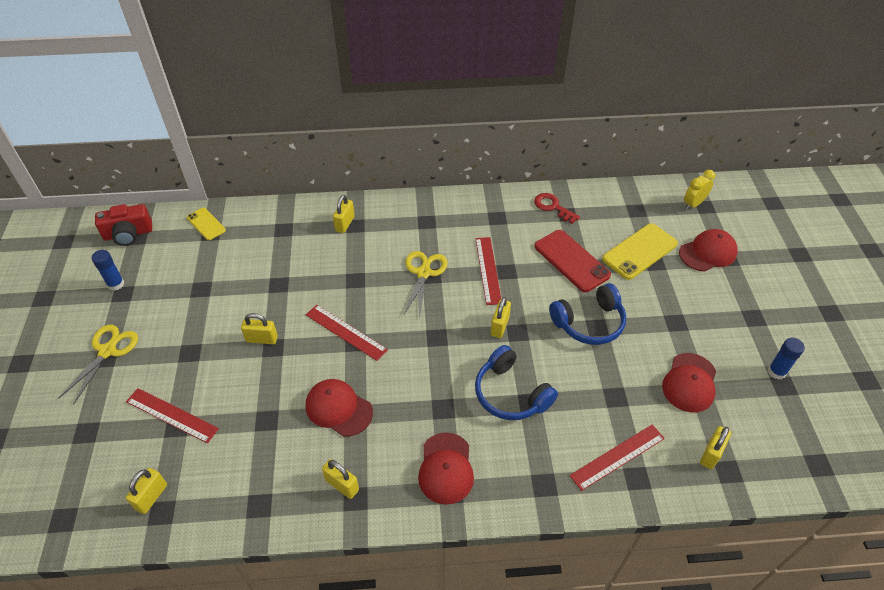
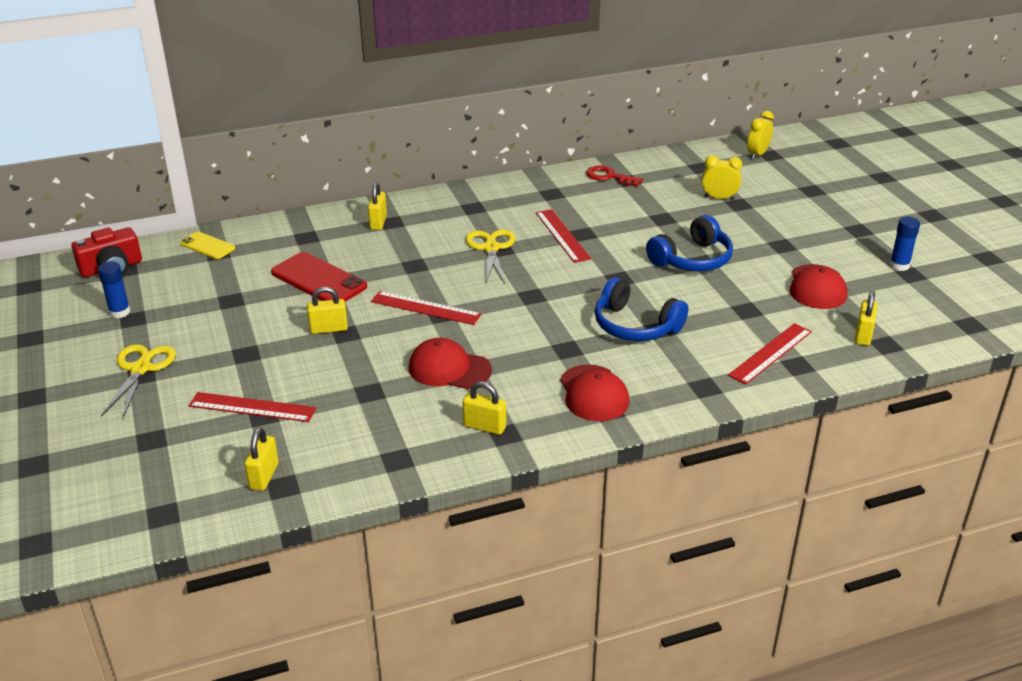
camera: 15 degrees left, 15 degrees down
(499, 326) = (597, 276): yellow padlock -> none
(571, 261) = (650, 215): red phone -> red phone (319, 280)
(640, 251) = (719, 198): yellow phone -> yellow clock
(708, 252) = (790, 189): red cap -> none

